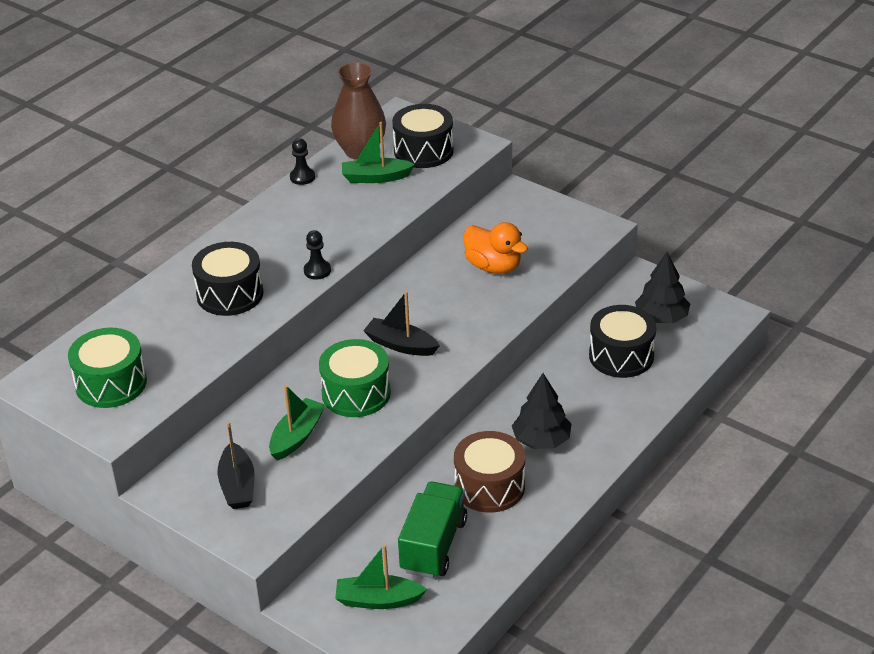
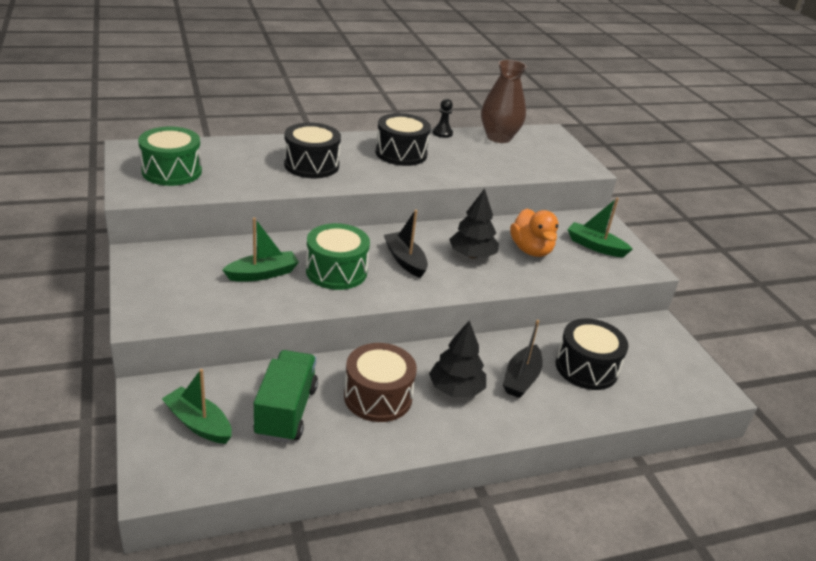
camera: 30 degrees right, 5 degrees down
(237, 485) = (184, 280): black boat -> black boat (521, 378)
(317, 271) = (384, 180): black pawn -> none
(376, 177) = (491, 154): green boat -> green boat (595, 246)
(423, 151) = (543, 155): black drum -> black drum (401, 153)
(433, 545) = (286, 411): green truck -> green truck turned 45 degrees counterclockwise
(661, 317) = (649, 360): black tree -> black tree (472, 255)

